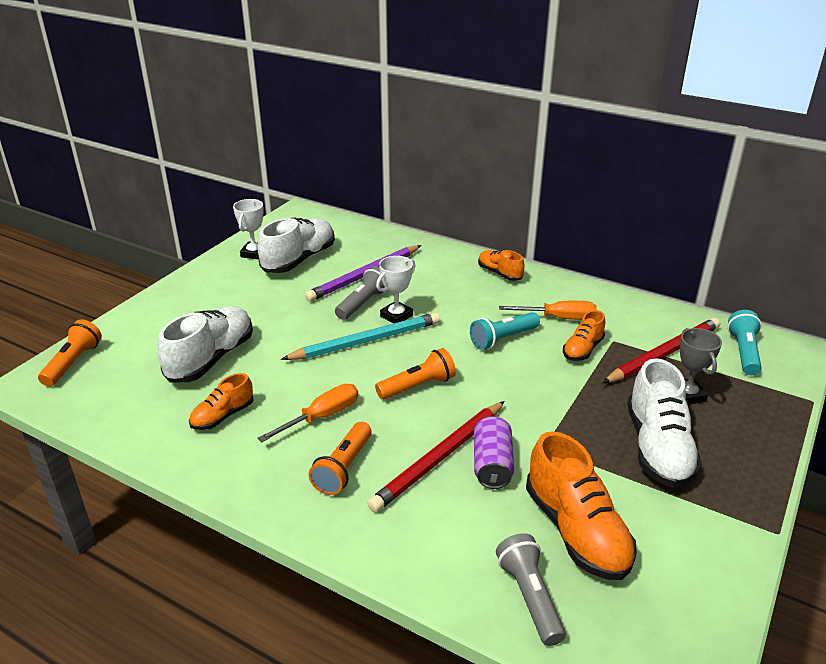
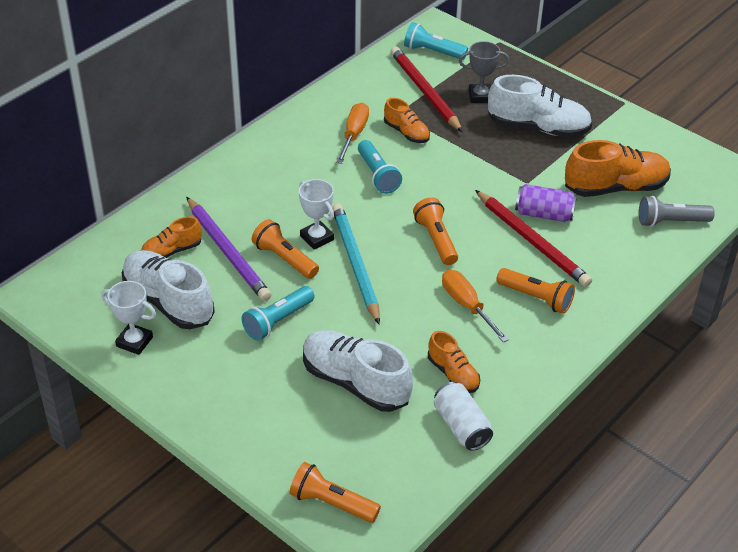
camera: 80 degrees left, 10 degrees up
(152, 428) = (461, 426): none -> white can
(284, 310) = (277, 321): none -> turquoise flashlight
(363, 303) = (284, 259): grey flashlight -> orange flashlight
(499, 273) = (260, 154): orange shoe -> orange shoe (172, 251)

